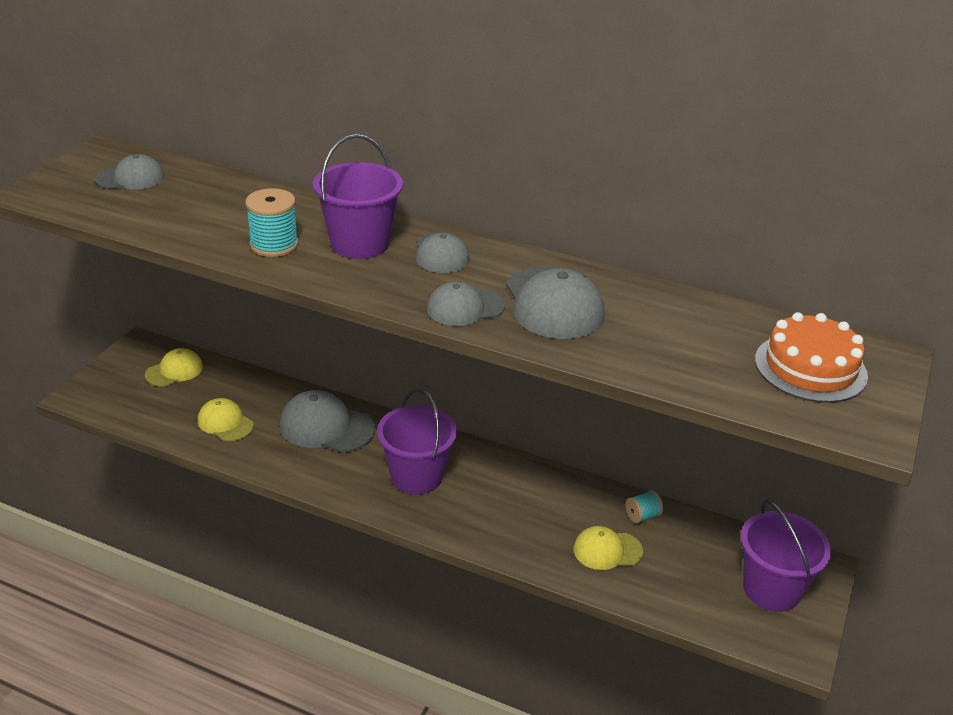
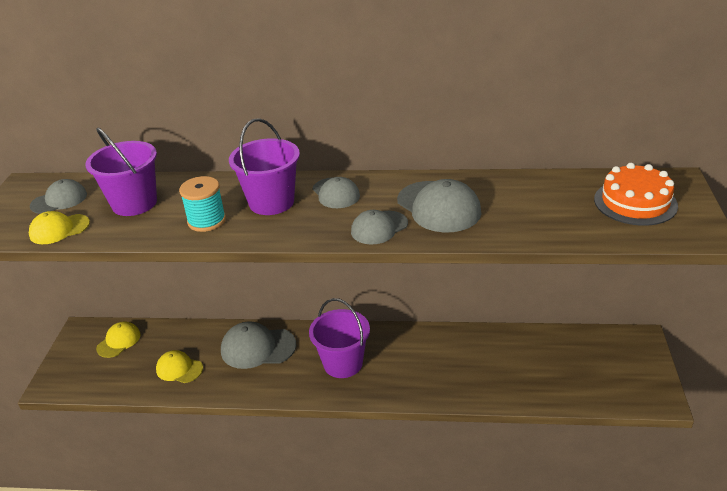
camera: 15 degrees left, 0 degrees up
(607, 550) = (501, 373): yellow cap -> yellow cap (59, 229)
(642, 516) = (511, 341): turquoise spool -> none
(771, 589) = (620, 363): purple bucket -> purple bucket (134, 203)

